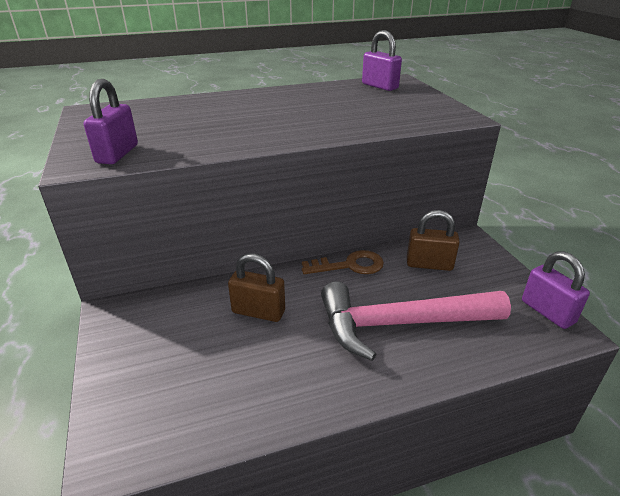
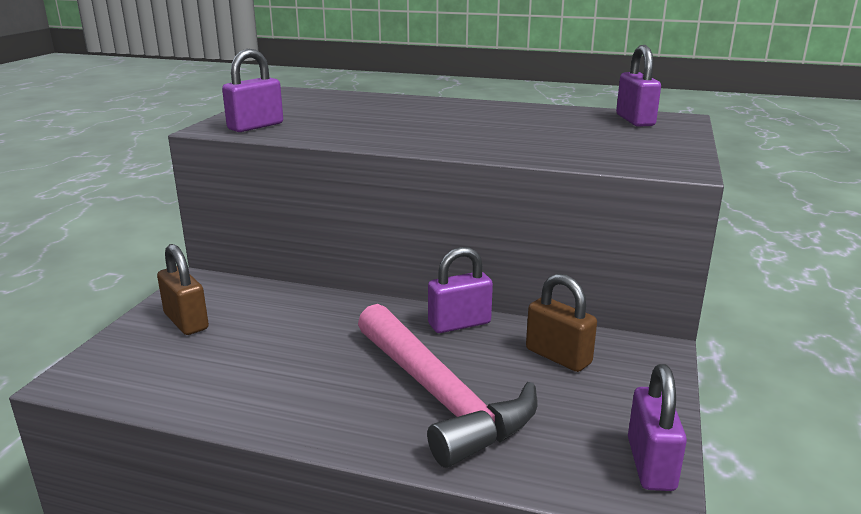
camera: 35 degrees right, 10 degrees down
(258, 312) = (313, 328): brown padlock -> brown padlock (186, 321)
(349, 265) = (459, 324): brown key -> purple padlock
(401, 324) = (439, 396): pink hammer -> pink hammer turned 150 degrees counterclockwise

